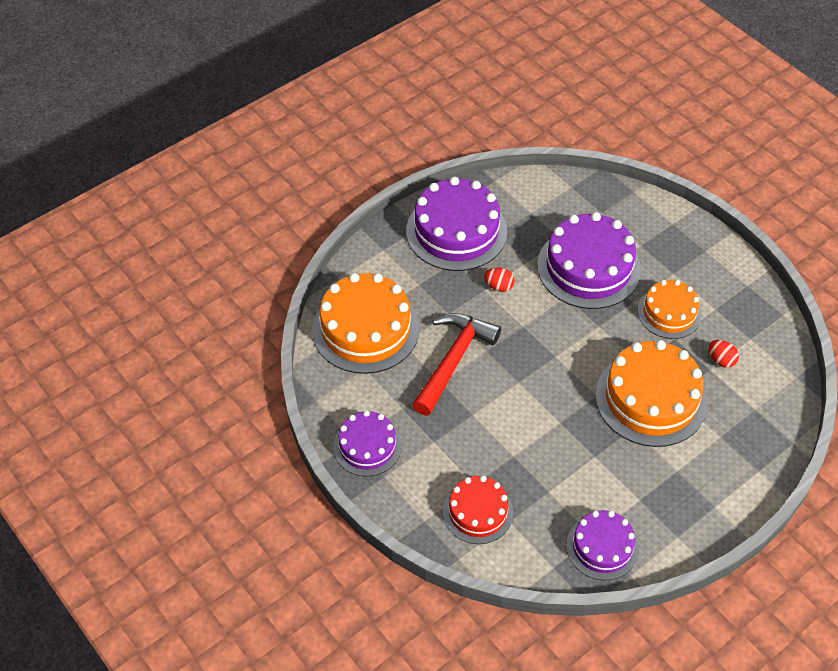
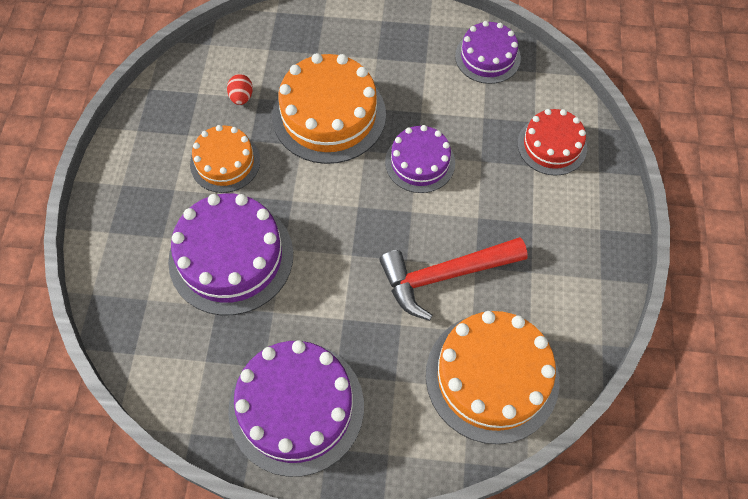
camera: 135 degrees left, 10 degrees up
(367, 446) = (592, 264): purple cake -> purple cake (420, 162)
(498, 286) = (327, 310): red egg -> none

